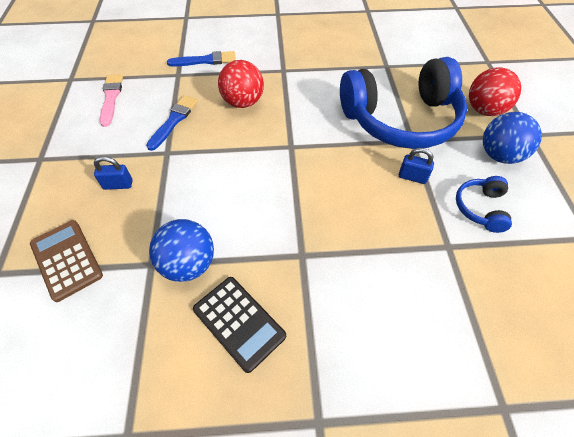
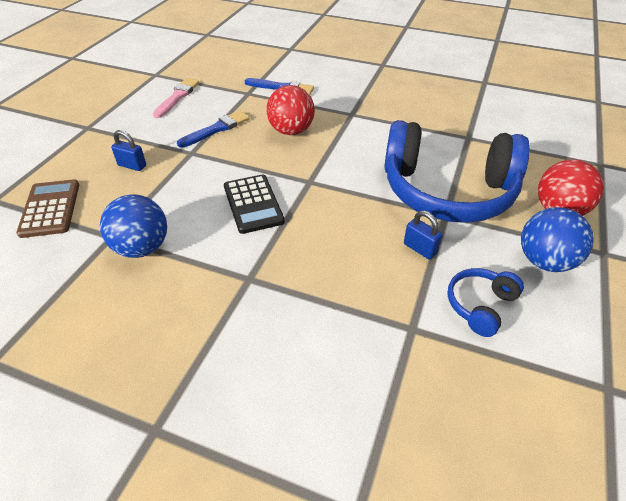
camera: 25 degrees right, 10 degrees down
(239, 322) = (148, 312): black calculator -> black calculator (253, 204)

